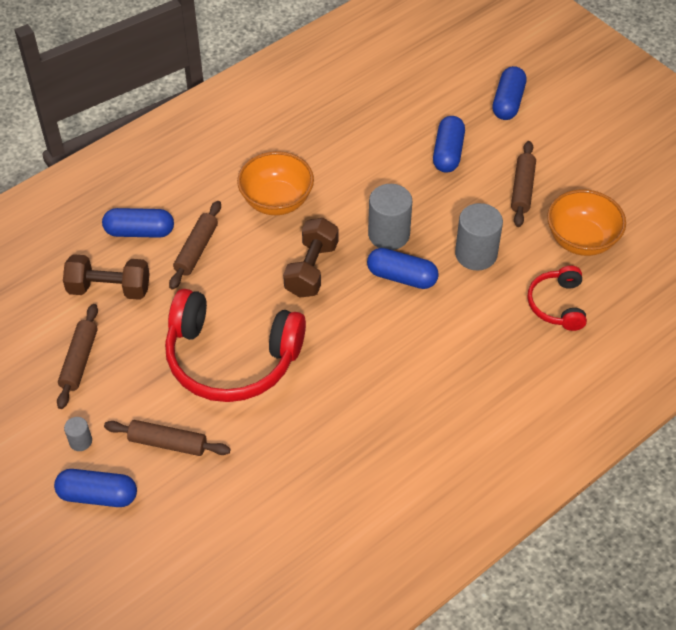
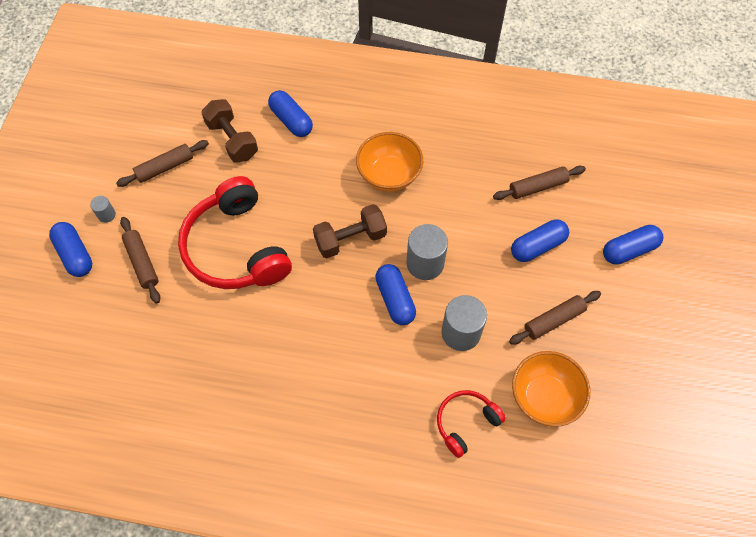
camera: 50 degrees right, 10 degrees up
(196, 250) = (305, 162): brown rolling pin -> brown rolling pin (538, 187)

